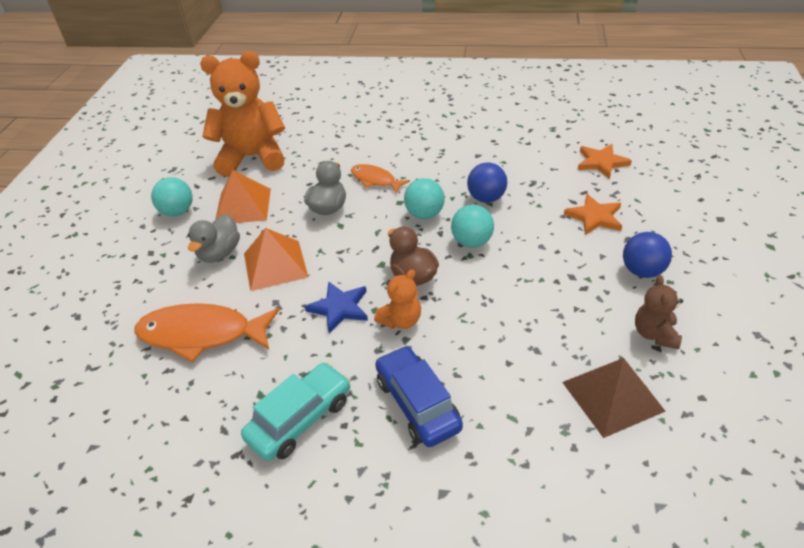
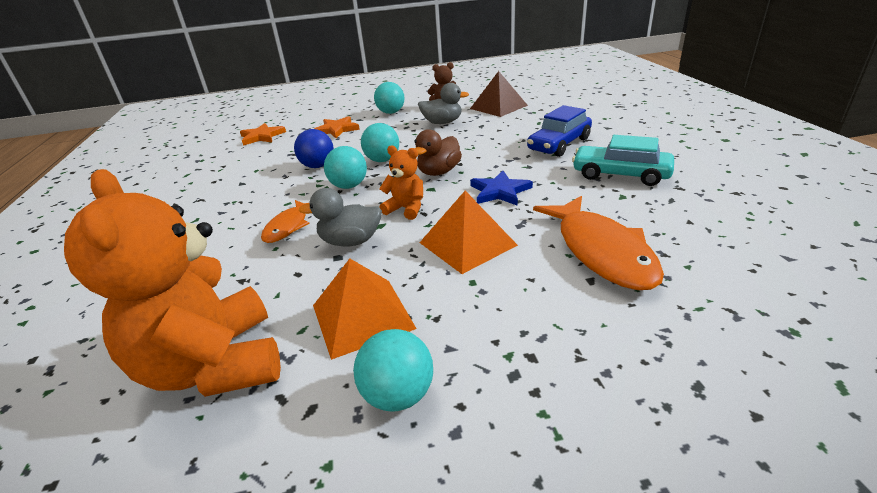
camera: 110 degrees left, 10 degrees down
(219, 253) = (473, 295): grey duck -> grey duck (442, 122)
(401, 320) = (492, 165): orange teddy bear -> orange teddy bear (406, 209)
(642, 271) = (391, 112): blue ball -> turquoise ball

